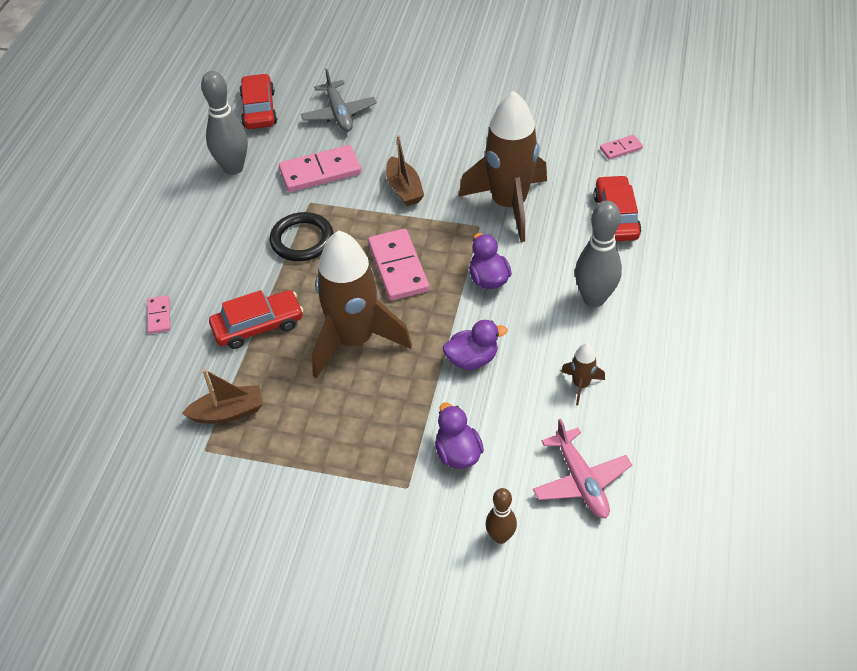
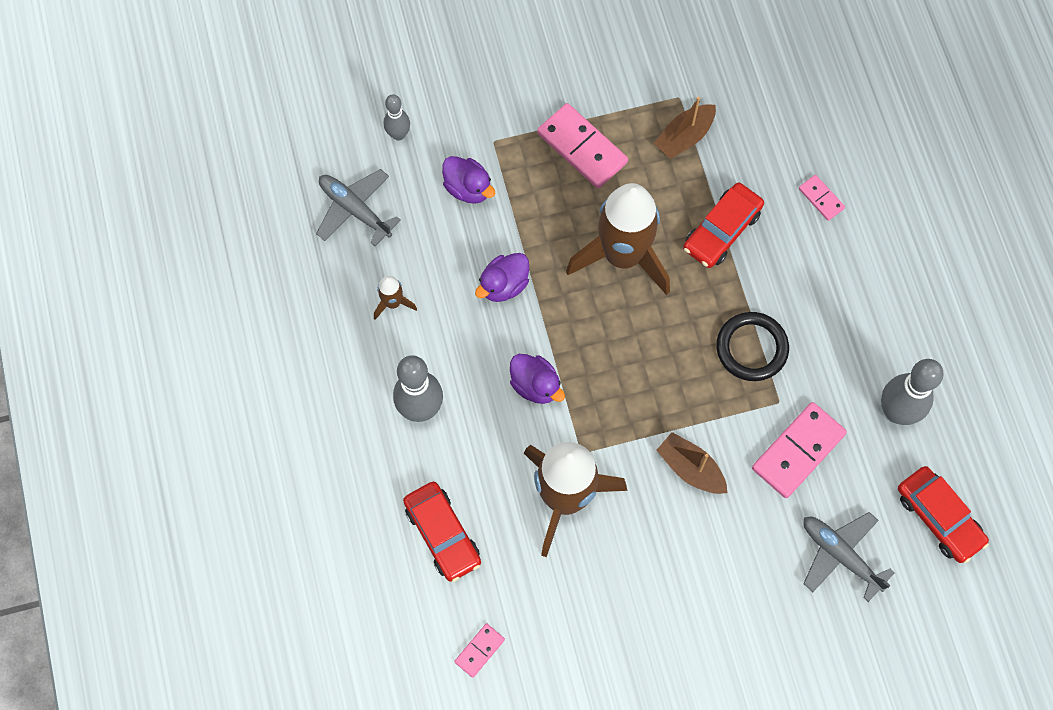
camera: 150 degrees right, 20 degrees up
(398, 267) = (633, 359): pink domino -> pink domino (582, 148)
(500, 537) = (398, 134): brown bowling pin -> grey bowling pin
(581, 481) = (355, 209): pink plane -> grey plane

